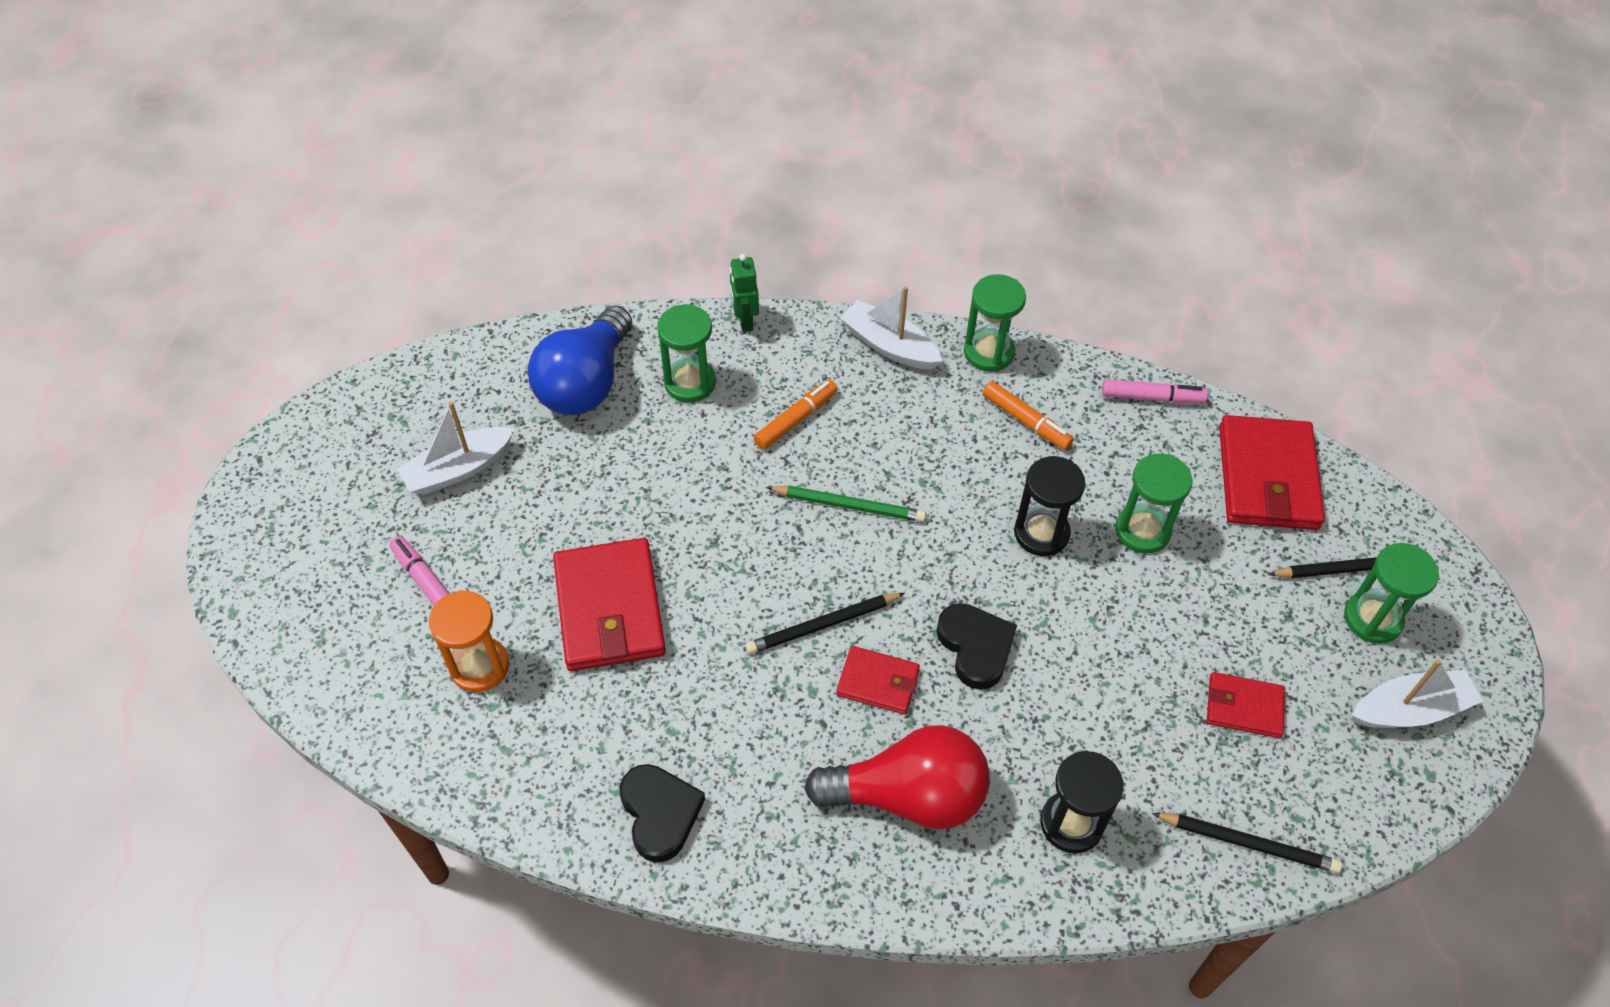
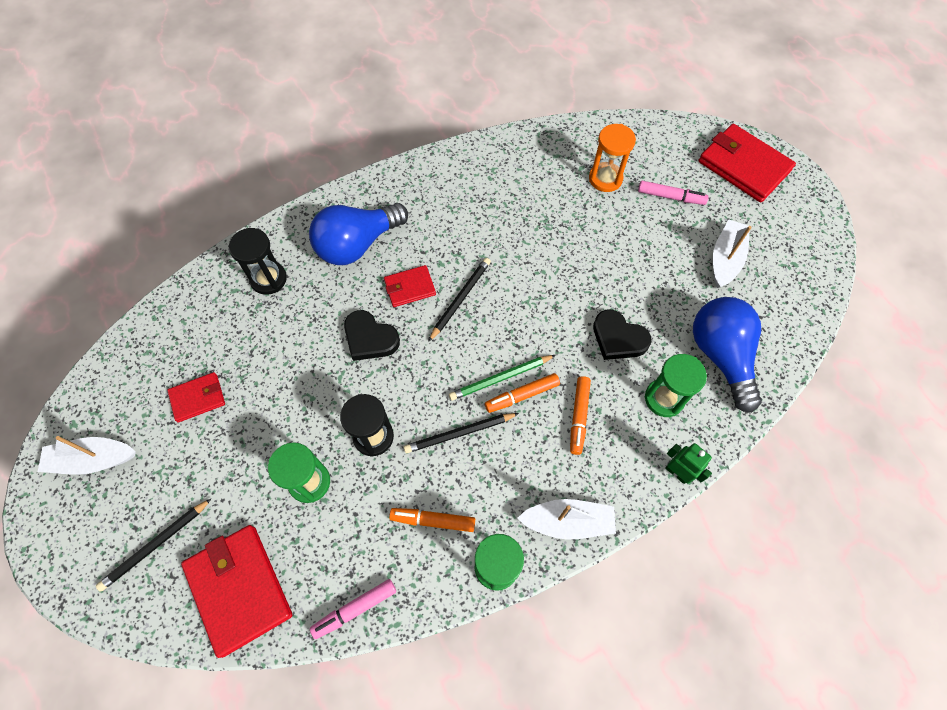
camera: 145 degrees right, 10 degrees up
(609, 609) = (574, 240): red wallet -> red wallet (743, 166)
(660, 813) = (466, 172): black heart -> black heart (618, 338)
(839, 475) = (522, 395): none -> orange marker
(908, 796) = (357, 244): red light bulb -> blue light bulb
(1247, 843) = (171, 323): black pencil -> black pencil (459, 433)
(1372, 619) = (131, 512): green hourglass -> none
(1410, 709) = (92, 460): white boat -> white boat turned 45 degrees clockwise

